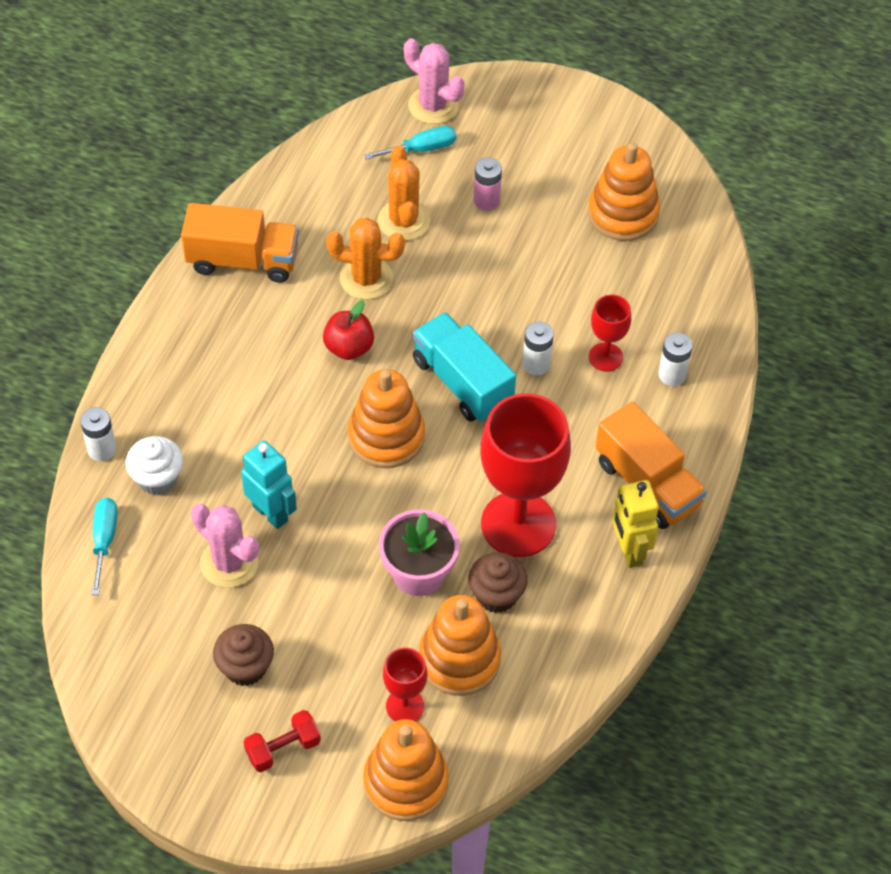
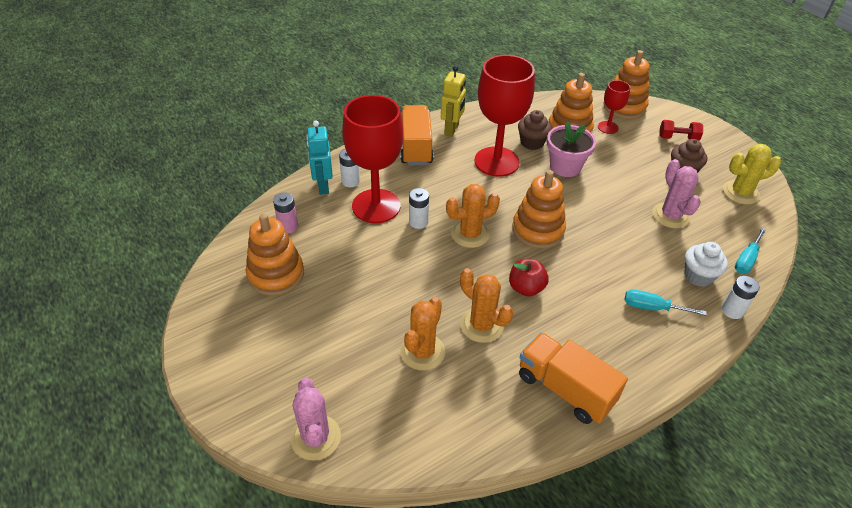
camera: 145 degrees left, 10 degrees down
(145, 671) = (740, 193): none -> yellow cactus
(270, 513) = (633, 226): turquoise robot -> turquoise robot (323, 186)
(421, 149) = (360, 402): turquoise screwdriver -> turquoise screwdriver (652, 308)
(462, 382) = (470, 234): turquoise truck -> orange cactus
(486, 200) = (352, 333): pink battery -> pink battery (288, 227)
(605, 357) = (376, 206): red goblet -> red goblet, size x2.07

